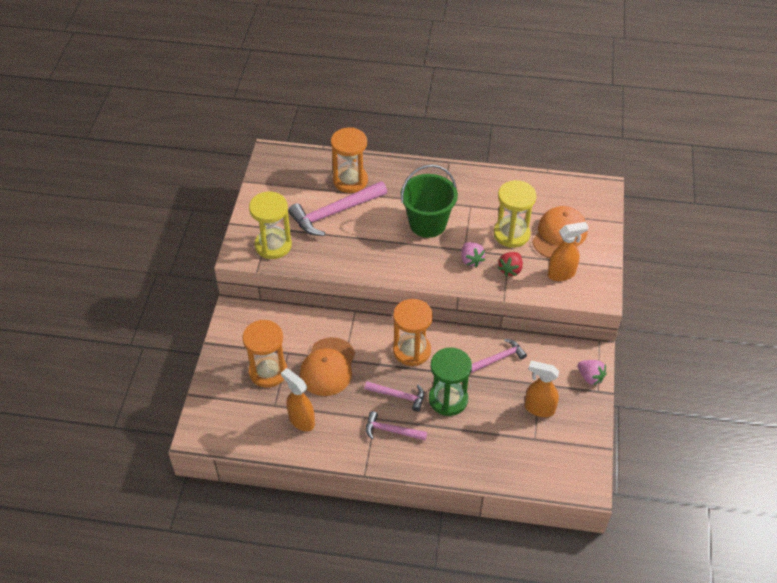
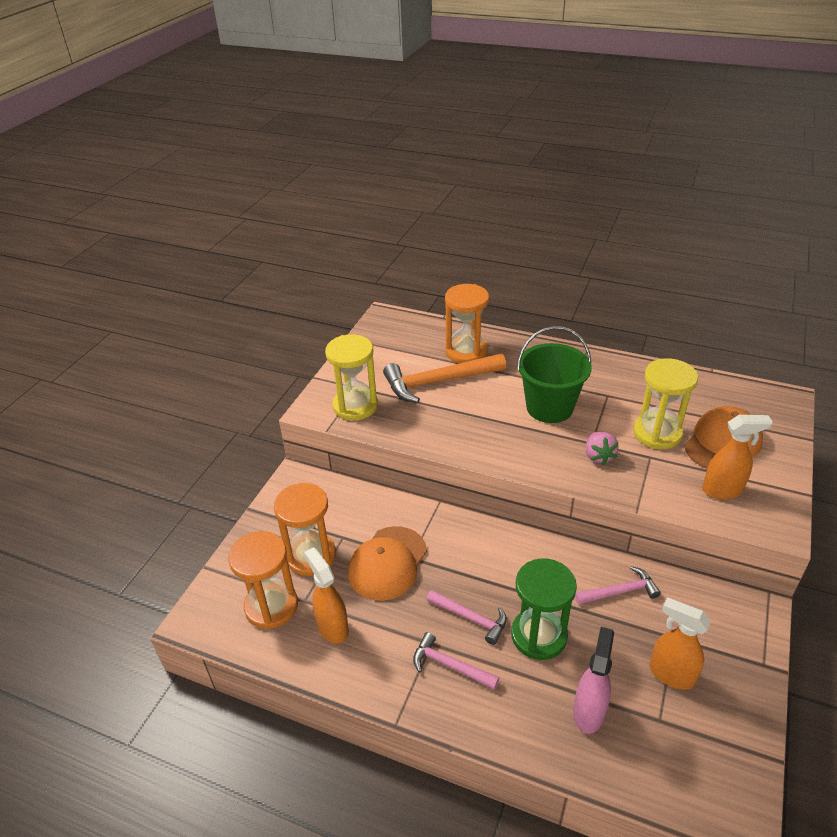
camera: 15 degrees right, 10 degrees down
(334, 213) = (438, 382): pink hammer -> orange hammer
(411, 350) = (502, 561): orange hourglass -> orange hourglass (271, 606)
(489, 442) = (589, 712): none -> pink spray bottle
(510, 270) = (650, 475): red strawberry -> none
(590, 377) = (753, 642): pink strawberry -> none

